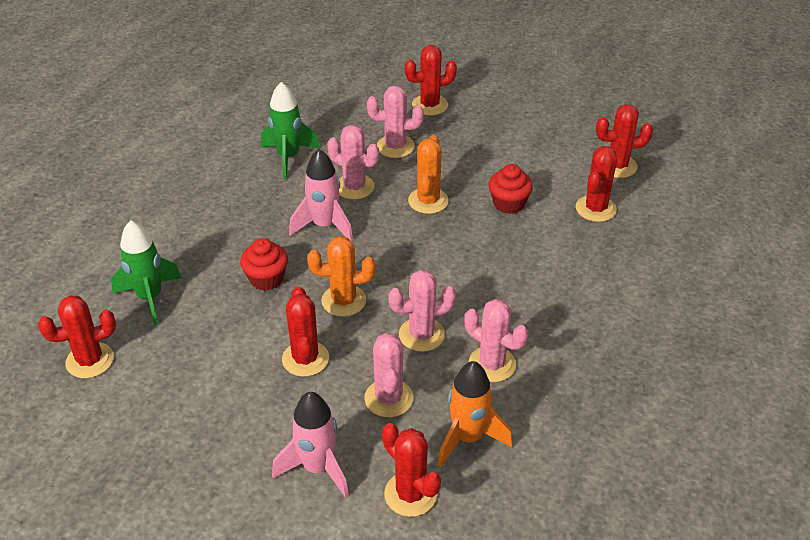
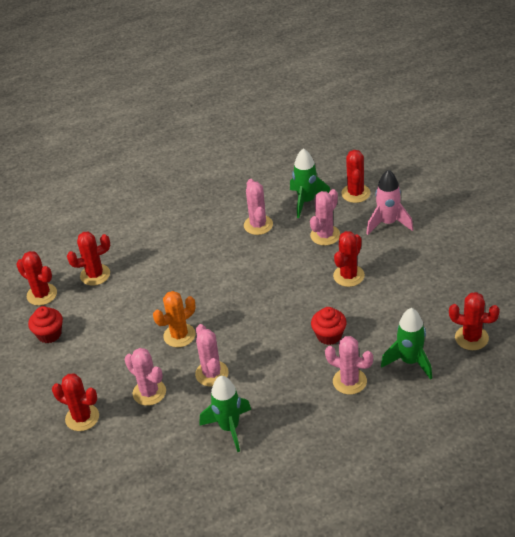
camera: 135 degrees left, 0 degrees up
(324, 225) = (260, 354): pink rocket -> none
(343, 301) = (297, 297): orange cactus -> none
(421, 334) = (276, 257): pink cactus -> pink cactus (349, 381)
(468, 438) = (306, 201): orange rocket -> green rocket
(508, 204) = (136, 306): red cupcake -> red cupcake (49, 334)

